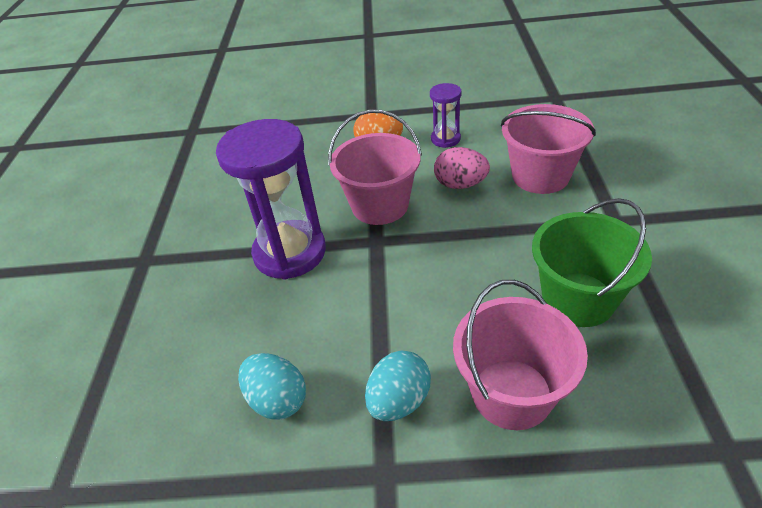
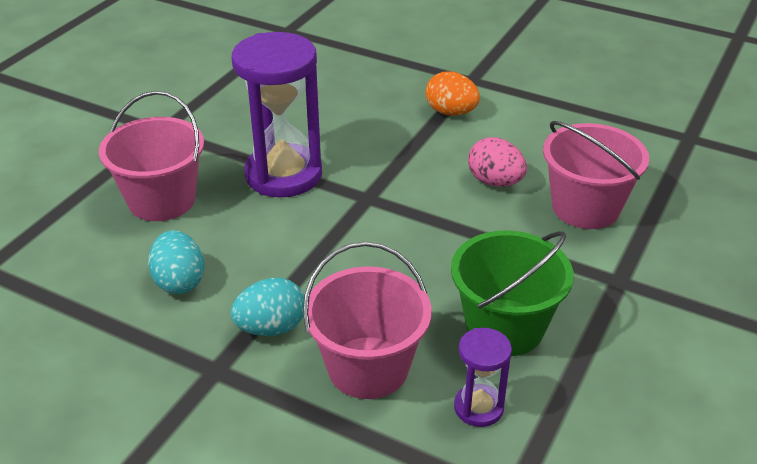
camera: 25 degrees right, 5 degrees down
(380, 205) = (399, 169): pink bucket -> pink bucket (162, 200)
(445, 139) = (523, 133): purple hourglass -> purple hourglass (478, 407)

